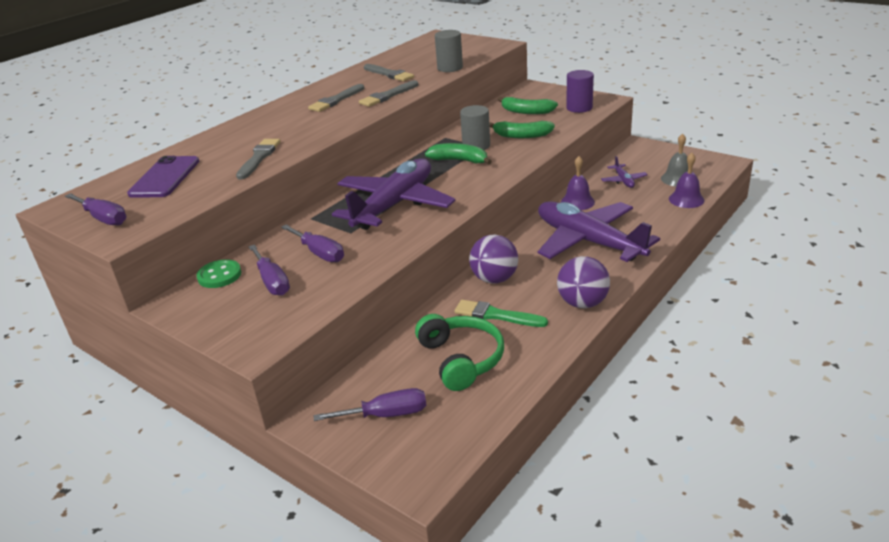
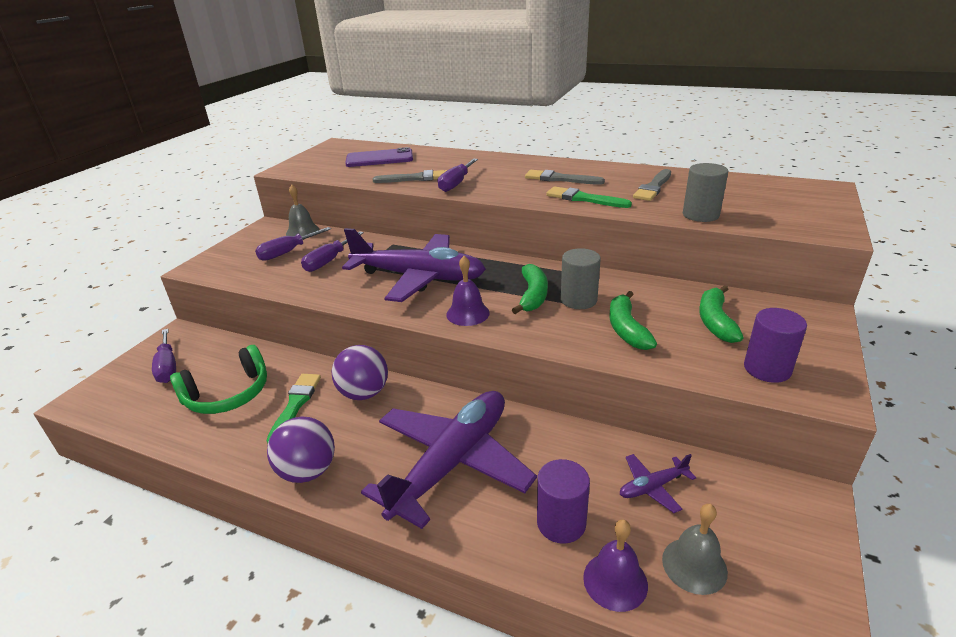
camera: 75 degrees right, 0 degrees up
(103, 218) = (315, 159): purple screwdriver -> purple screwdriver (456, 184)
(219, 275) = (302, 231): green button -> grey bell
(388, 96) = (584, 199): grey brush -> green brush
(577, 202) = (562, 440): purple bell -> purple bell (467, 313)
(646, 209) = (561, 523): none -> purple cylinder

